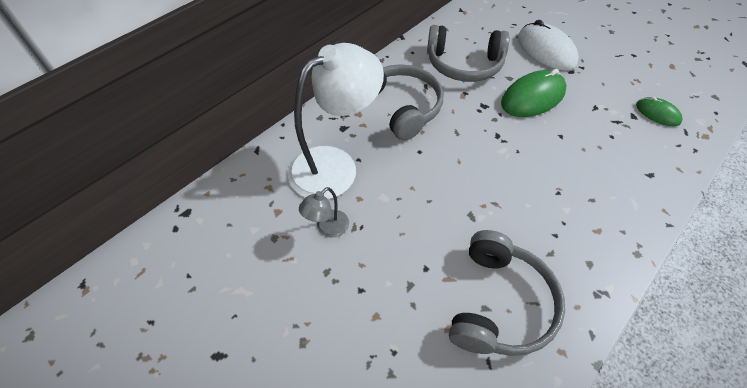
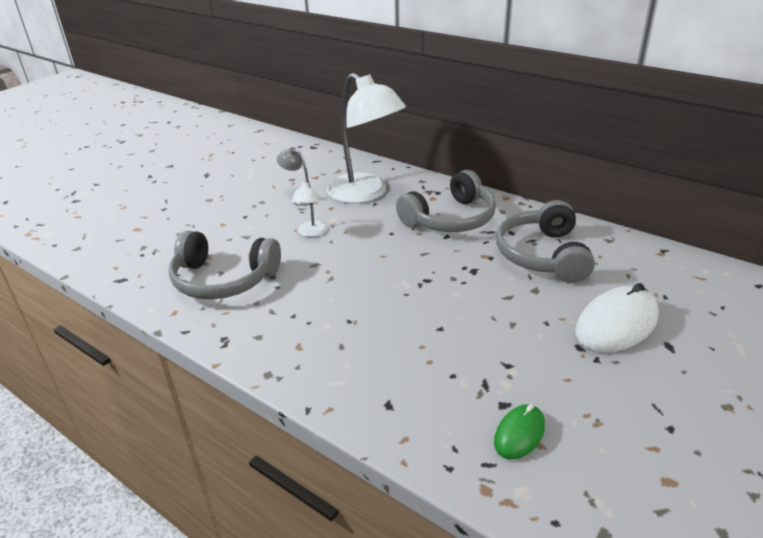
camera: 85 degrees right, 20 degrees down
(411, 218) = (311, 233): none -> white lamp
(532, 97) = (504, 308): green mouse -> none

